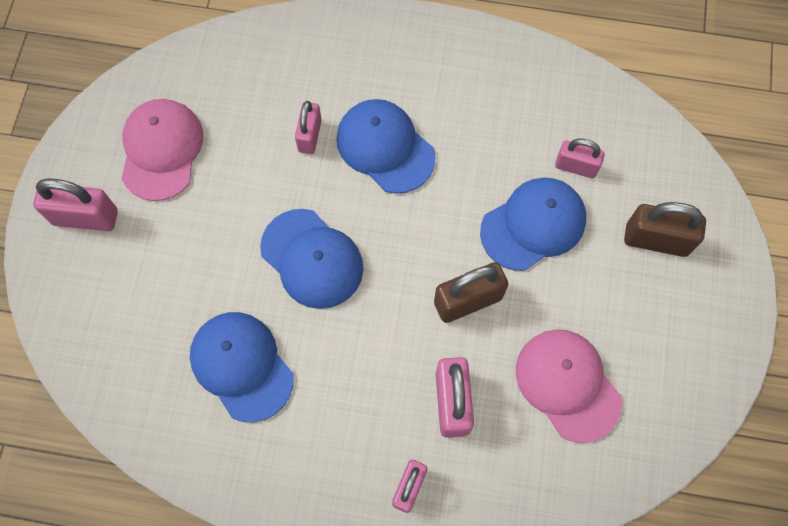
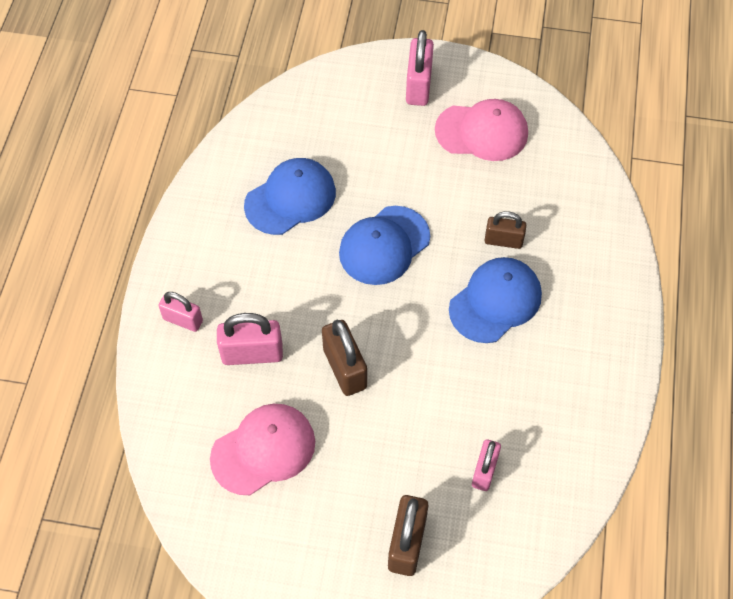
camera: 90 degrees right, 10 degrees down
(309, 136) = (503, 241): pink padlock -> brown padlock
(533, 225) = (420, 428): blue cap -> none

